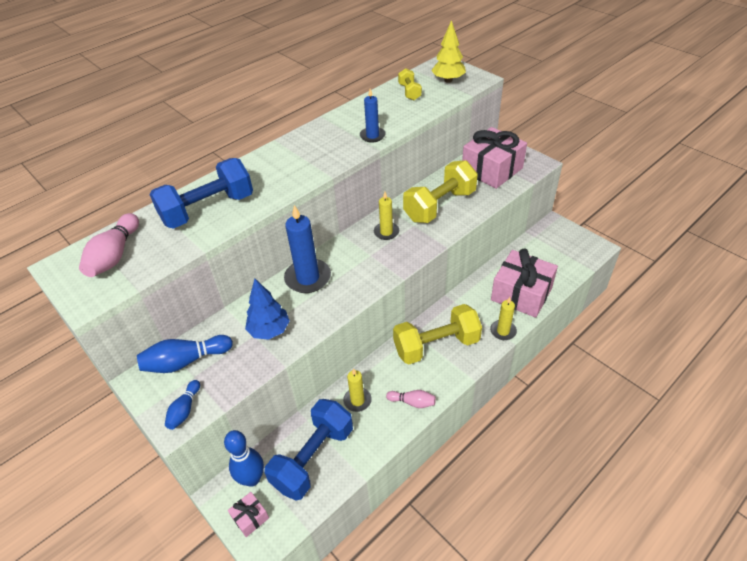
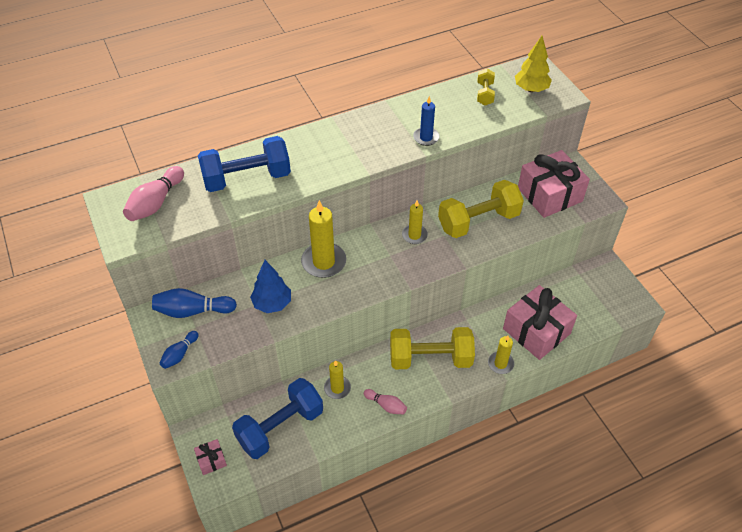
camera: 15 degrees right, 5 degrees up
(252, 478) = (223, 428): blue bowling pin -> none
(308, 278) = (324, 262): blue candle -> yellow candle

